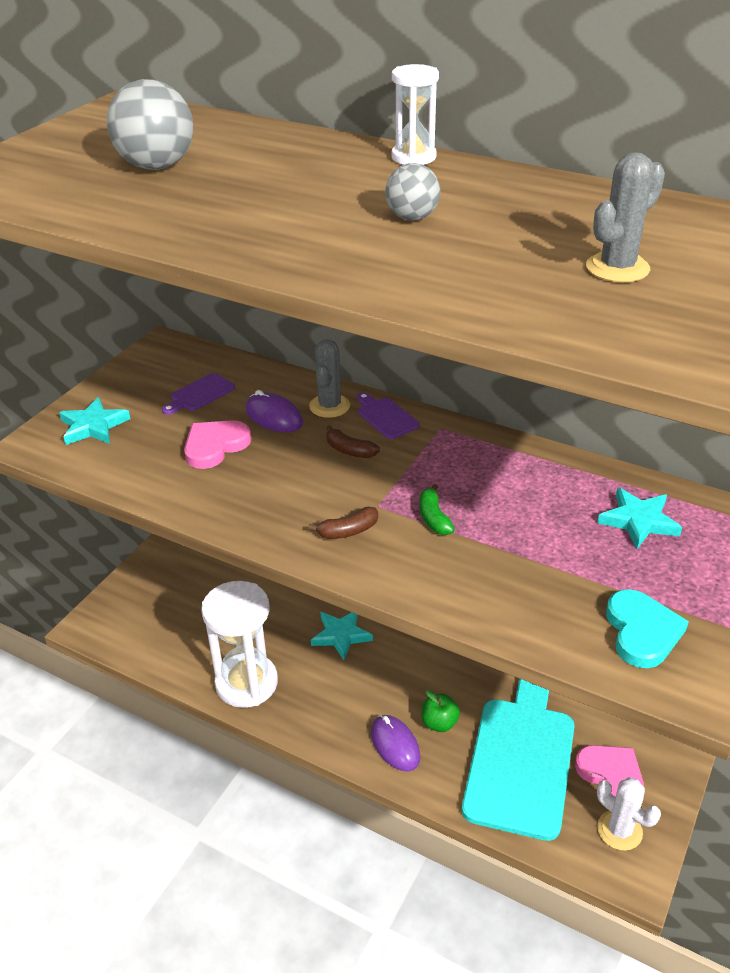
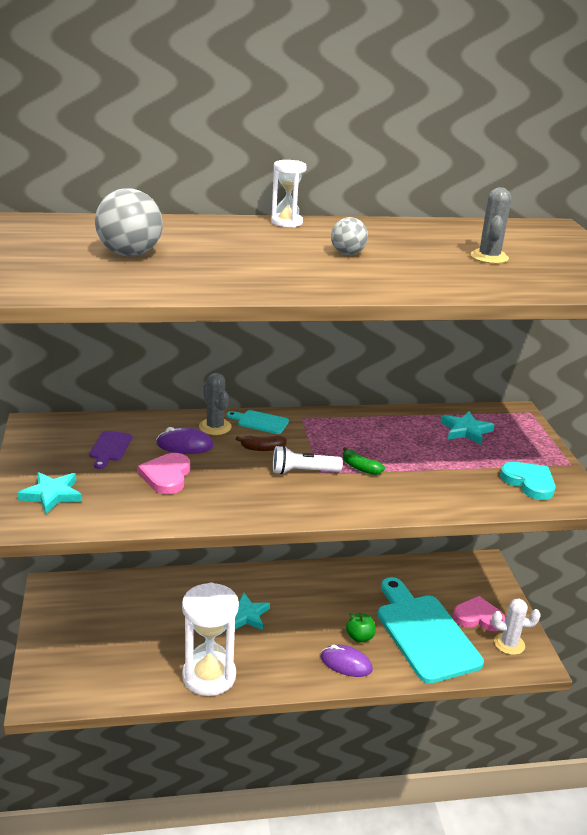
camera: 40 degrees left, 10 degrees down
(348, 531) = (320, 493): brown banana -> none
(361, 496) = (303, 471): none -> white flashlight
(385, 417) = (260, 422): purple cutting board -> turquoise cutting board

